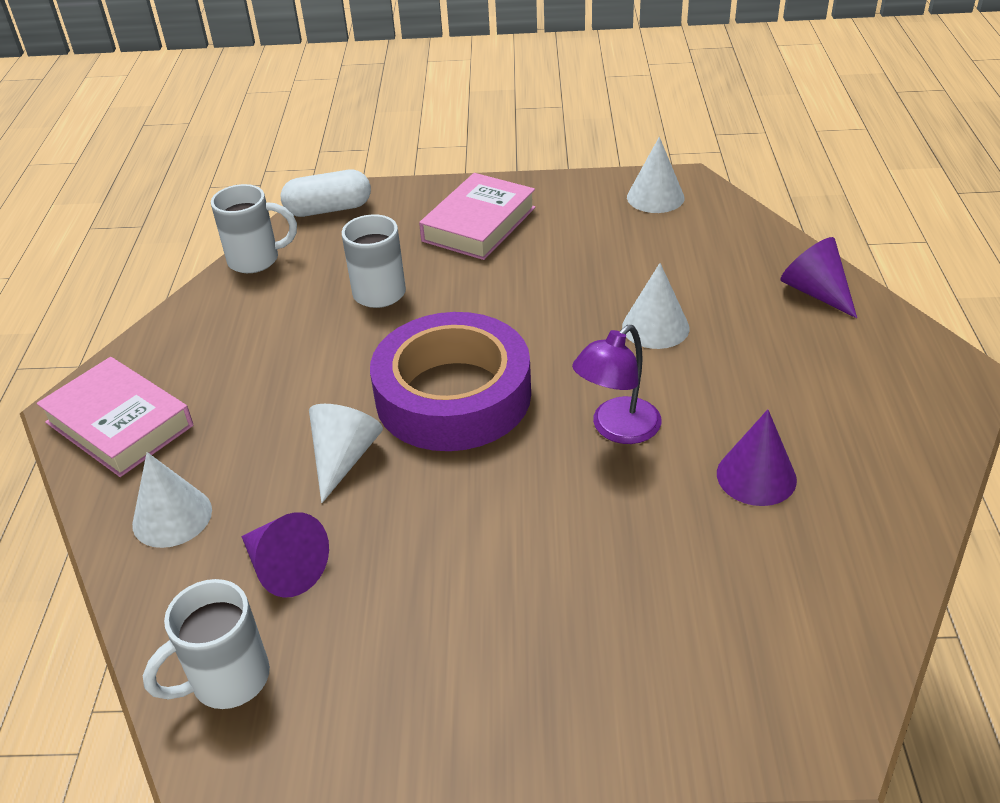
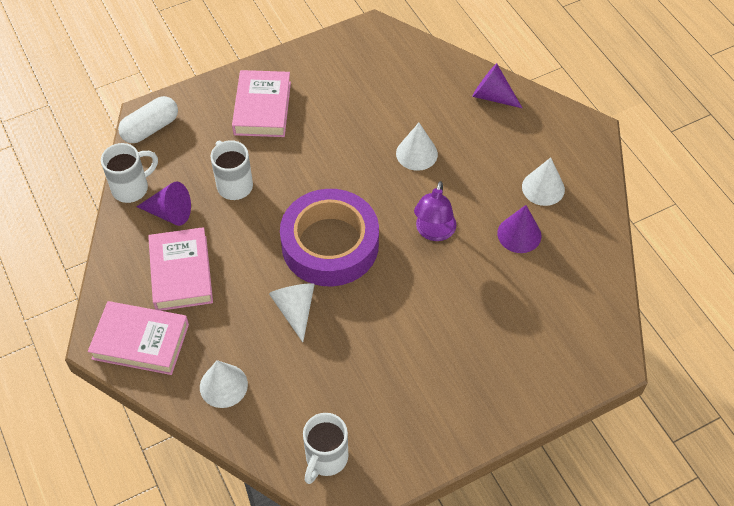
camera: 30 degrees left, 15 degrees up
(235, 365) = (181, 273): none -> pink book
(285, 568) = (310, 388): purple cone -> purple cone (170, 212)
(655, 197) = (362, 49): white cone -> white cone (543, 188)

